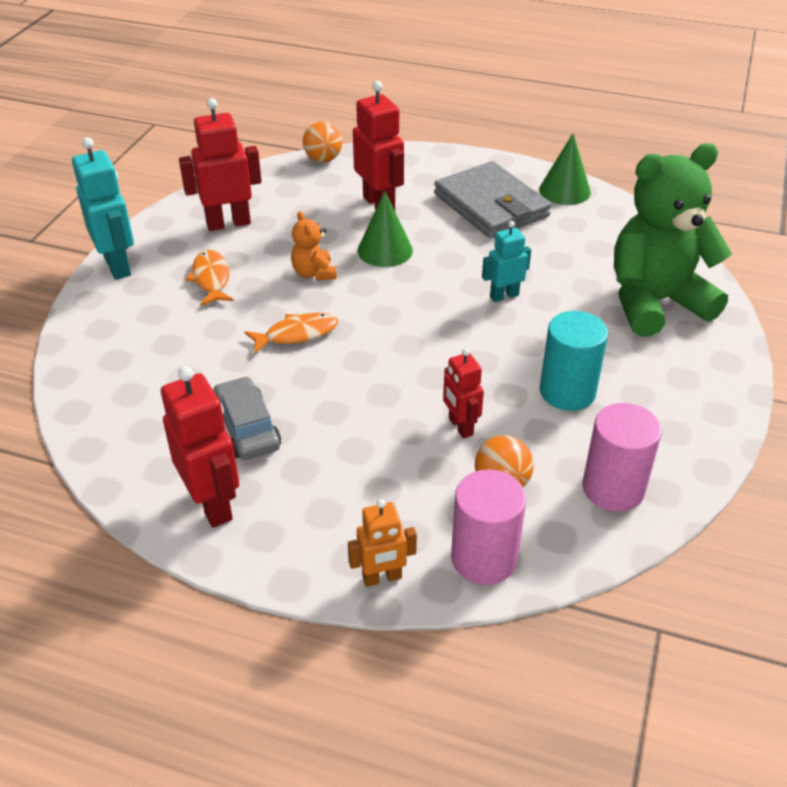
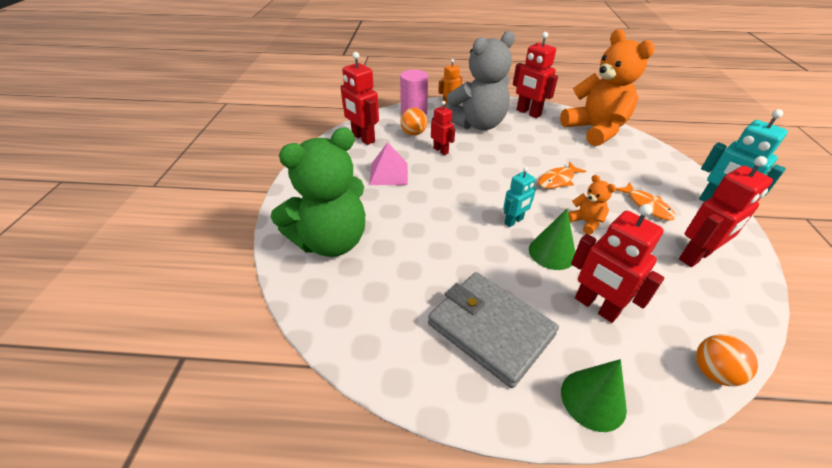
camera: 165 degrees right, 0 degrees up
(124, 424) = (595, 130): none -> orange teddy bear
(247, 428) = (540, 136): grey car -> none
(352, 487) = (477, 124): none -> grey teddy bear
(504, 296) = (443, 227): turquoise robot -> turquoise robot (514, 221)
(564, 190) = (419, 374): green cone -> green cone (593, 399)
(567, 392) = (389, 173): turquoise cylinder -> pink pyramid
(613, 488) = (363, 138): pink cylinder -> red robot

